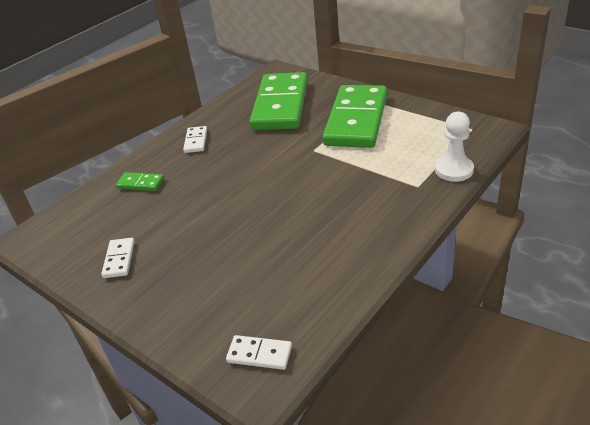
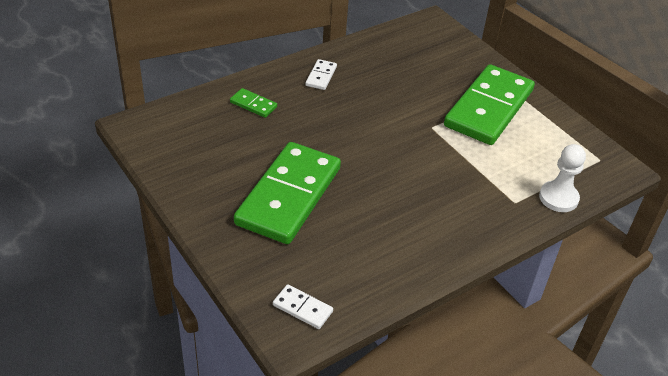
camera: 10 degrees right, 5 degrees up
(119, 259) = (211, 176): white domino -> none
(280, 105) = (420, 64): green domino -> green domino (288, 196)

